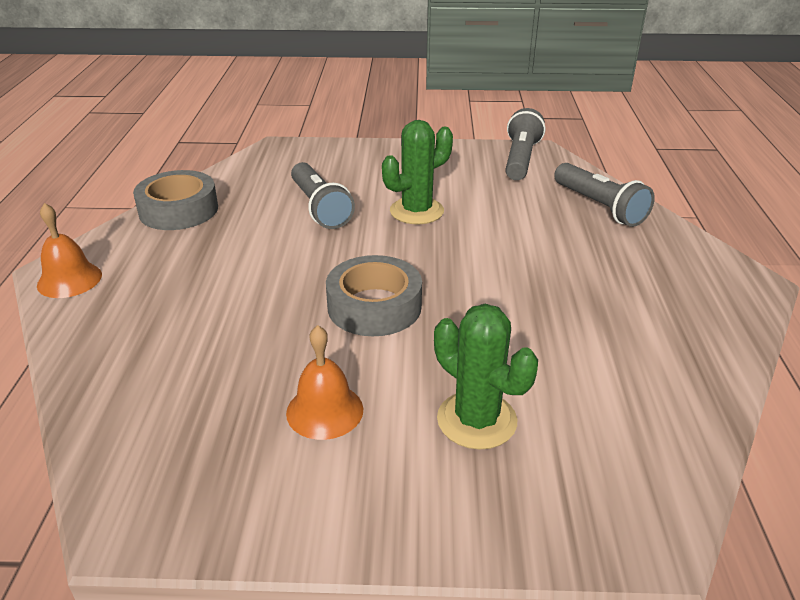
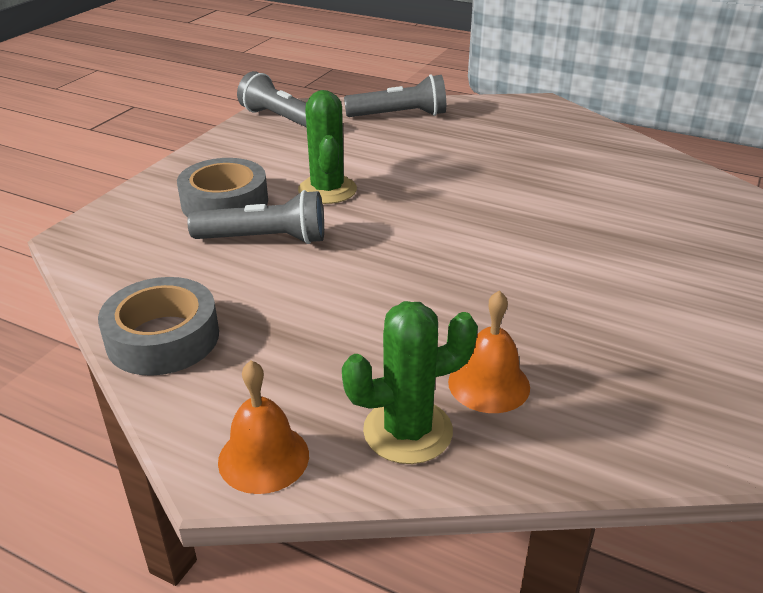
camera: 65 degrees left, 0 degrees up
(324, 411) = (617, 307): orange bell -> orange bell (489, 384)
(374, 306) = (476, 249): grey tape -> grey tape (225, 202)
(476, 420) = (653, 242): green cactus -> green cactus (408, 431)

